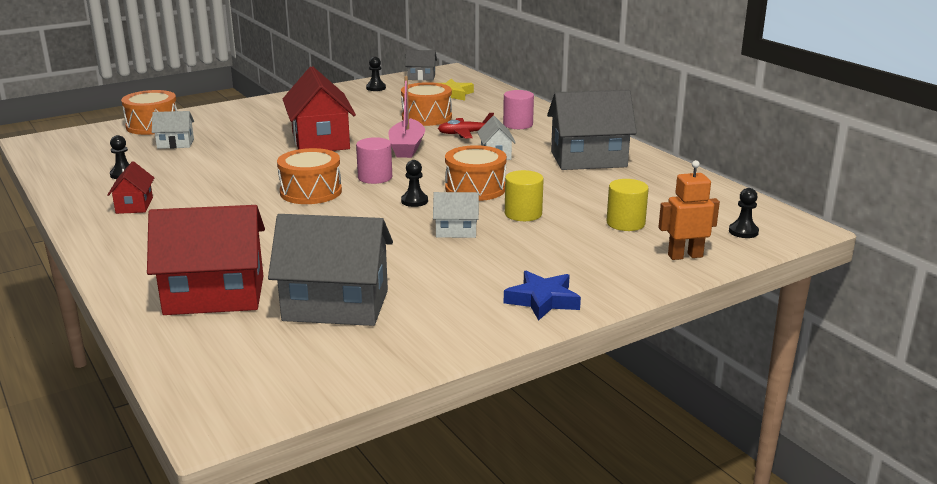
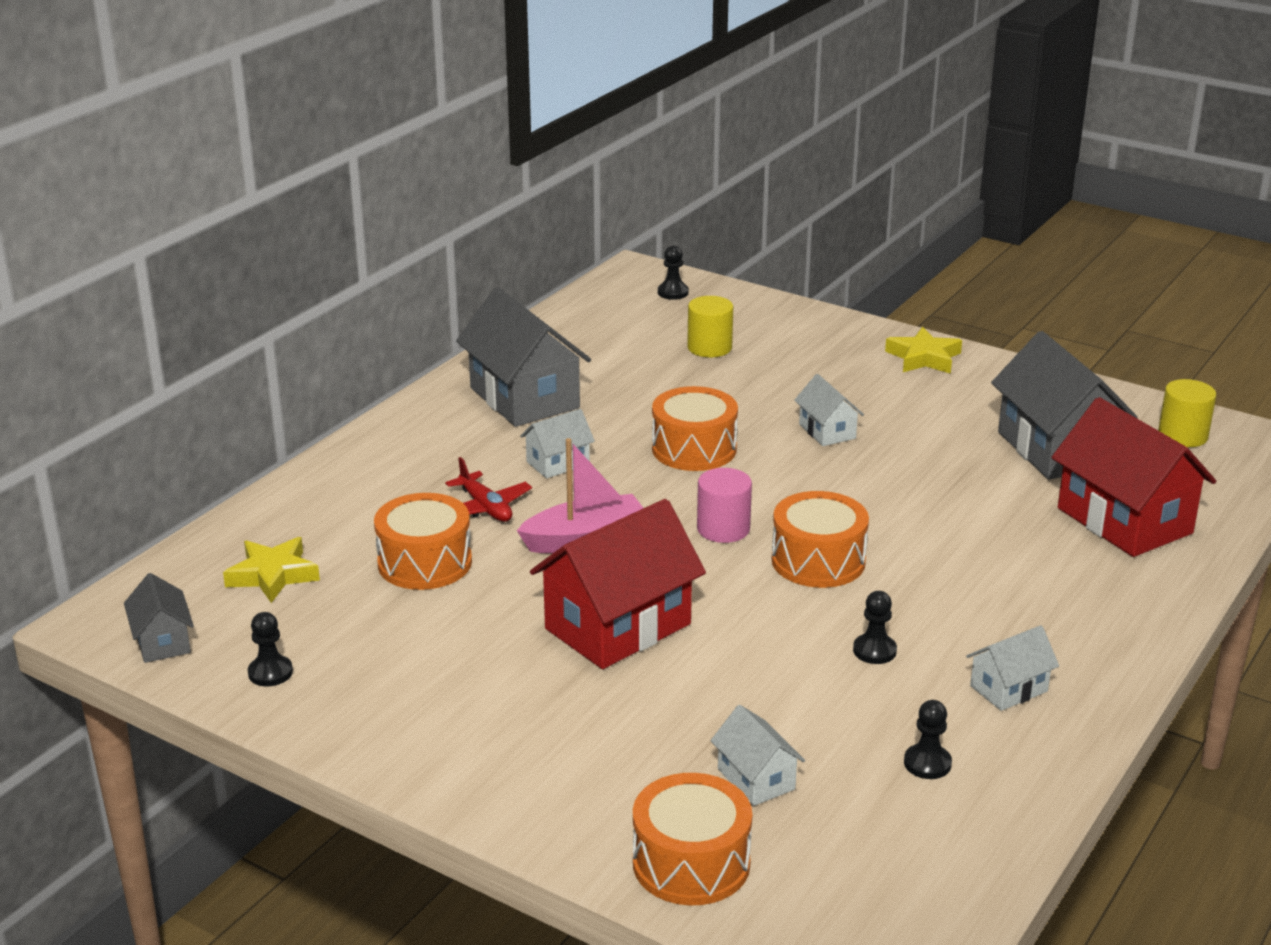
camera: 115 degrees left, 5 degrees up
(134, 205) = (1008, 688): red house -> white house
(414, 201) = (772, 478): black pawn -> black pawn (874, 651)
(518, 124) = (409, 475): pink cylinder -> none
(523, 214) = (741, 404): yellow cylinder -> yellow cylinder (1182, 435)
(542, 300) = (924, 358): blue star -> yellow star
(685, 256) = (759, 311): orange robot -> none

